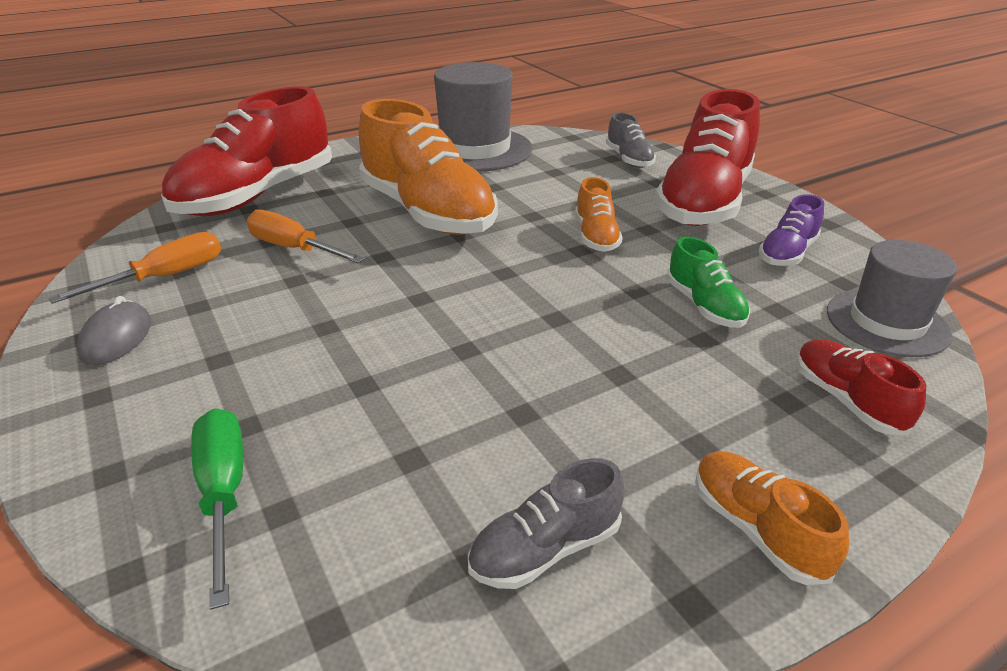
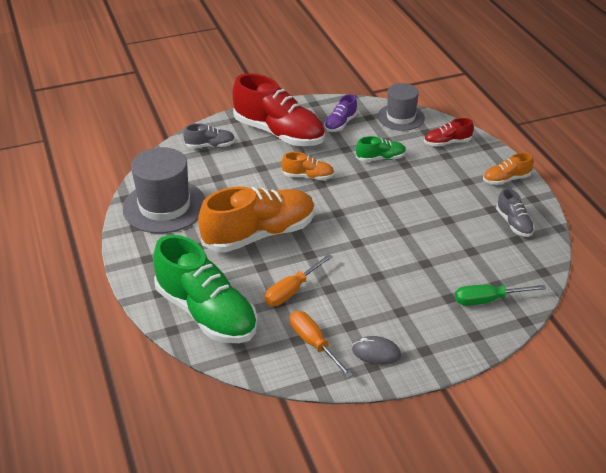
camera: 80 degrees left, 5 degrees up
(257, 195) = (206, 313): red shoe -> green shoe
(787, 253) = (340, 124): purple shoe -> purple shoe turned 75 degrees clockwise

